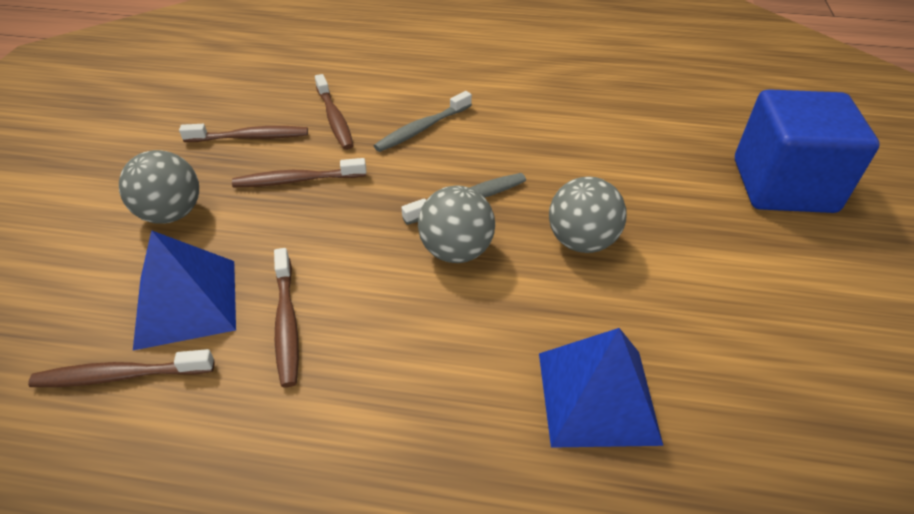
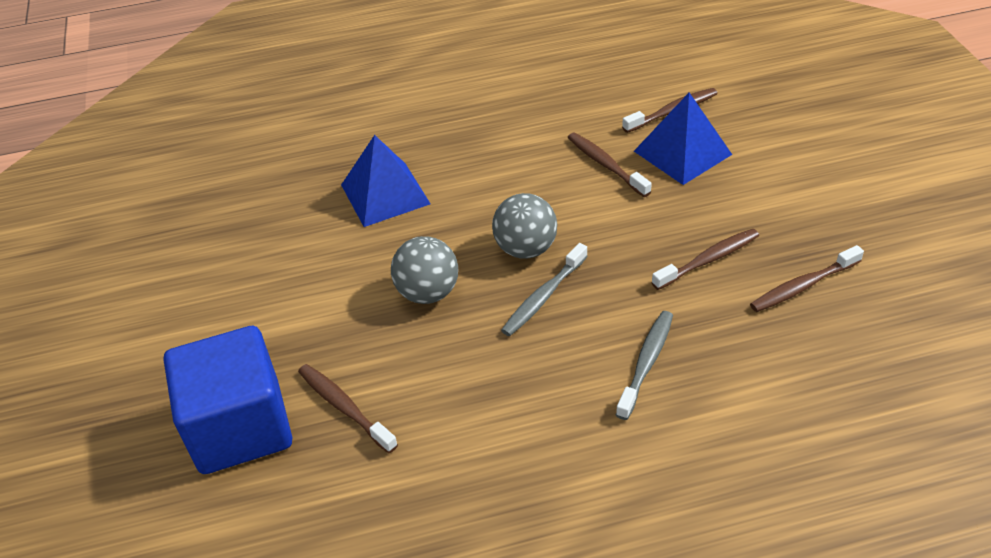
camera: 160 degrees right, 0 degrees up
(171, 214) = (772, 197): grey ball -> none
(334, 119) = (748, 340): brown toothbrush -> brown toothbrush (344, 407)

